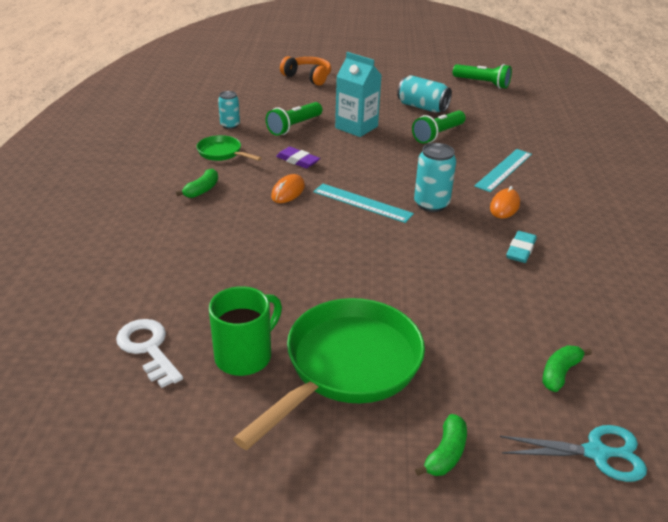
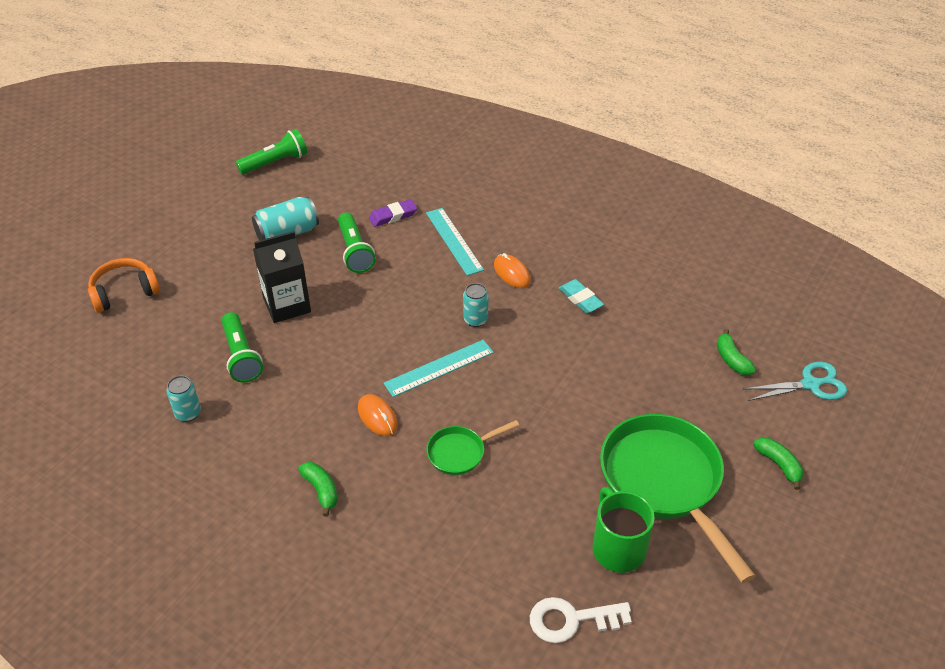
camera: 60 degrees left, 10 degrees up
(222, 153) = (251, 444): green pan -> green pan (460, 453)
(297, 161) = (320, 384): purple eraser -> purple eraser (393, 216)
(356, 127) = (287, 305): turquoise carton -> black carton
(431, 204) = (475, 320): turquoise can -> turquoise can, size x0.65
(596, 453) = (810, 384): turquoise scissors -> turquoise scissors turned 45 degrees clockwise

